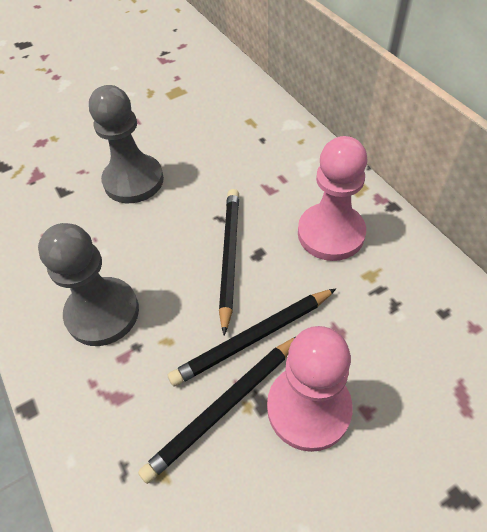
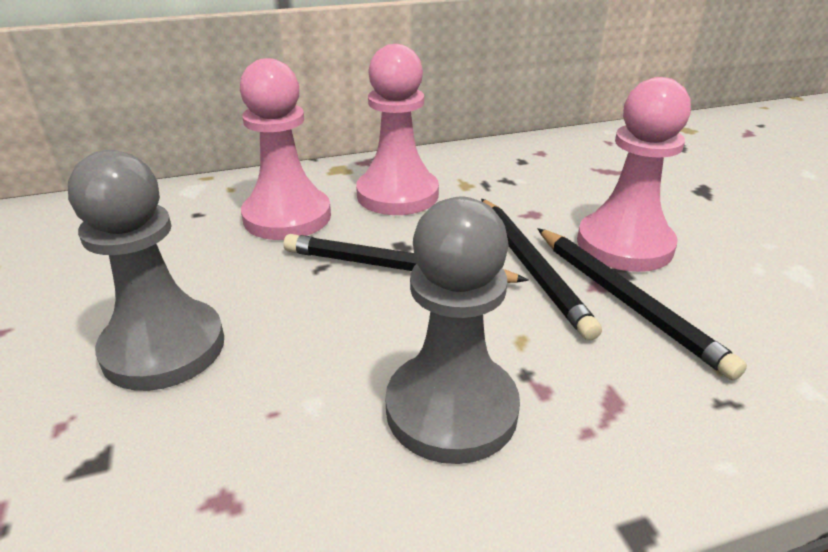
camera: 80 degrees left, 20 degrees down
(273, 182) = (287, 217): none -> pink pawn

